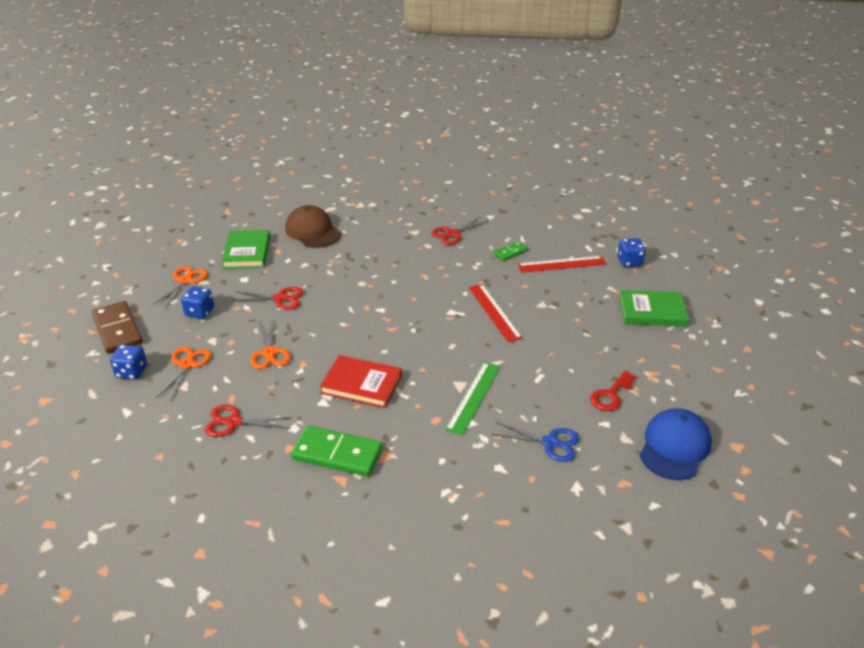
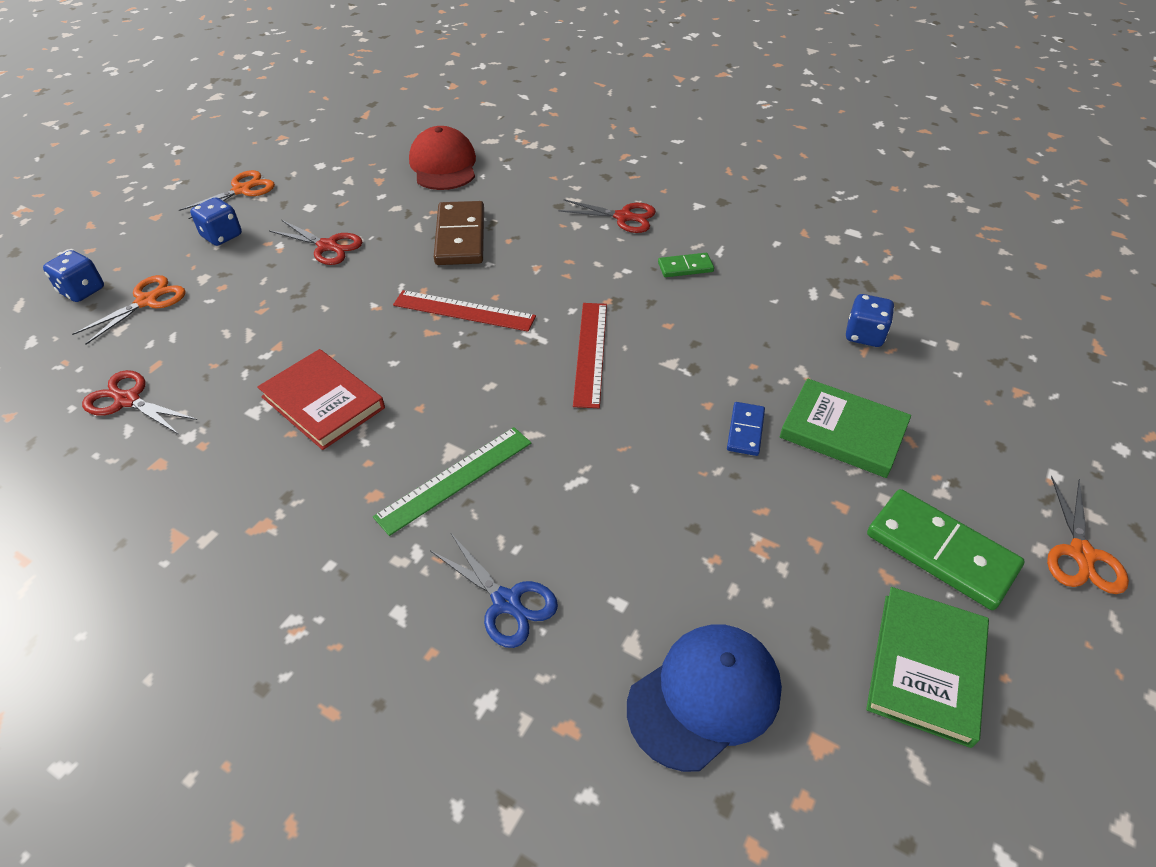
camera: 25 degrees right, 10 degrees up
(117, 330) = (116, 231): brown domino -> brown domino (460, 237)
(247, 252) = (343, 172): green book -> green book (926, 667)
(269, 353) = (251, 317): orange scissors -> orange scissors (1081, 554)
(312, 231) = (443, 165): brown cap -> red cap
(337, 454) = (205, 497): green domino -> green domino (940, 551)
(452, 234) = (623, 217): red scissors -> red scissors turned 150 degrees counterclockwise
(561, 264) = (750, 308): red ruler -> red ruler (464, 311)
(605, 326) = (745, 431): none -> blue domino
(611, 395) = (666, 555): red key -> none

